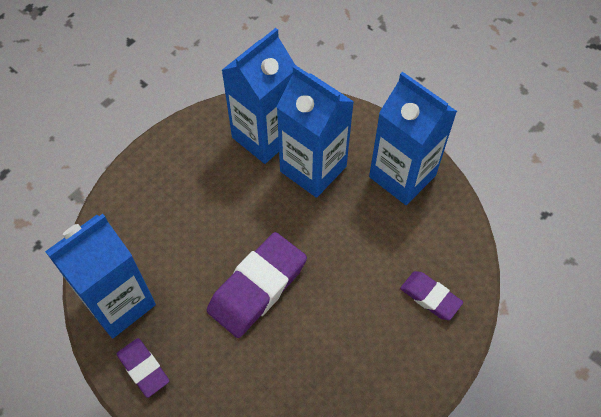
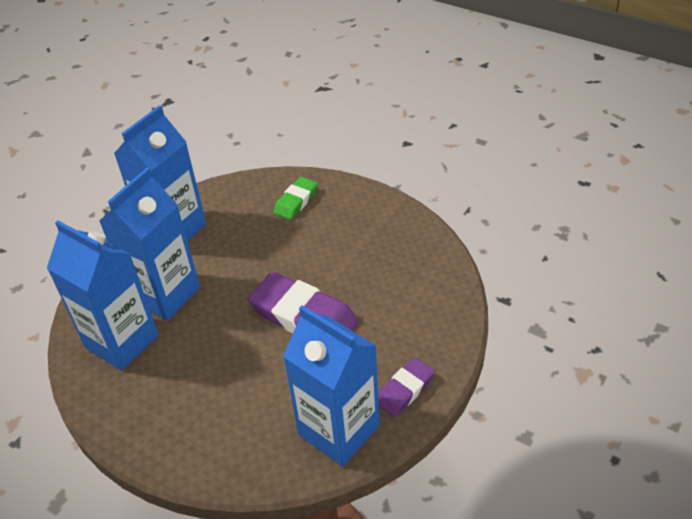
camera: 95 degrees left, 15 degrees down
(430, 297) = (296, 201): purple eraser -> green eraser

